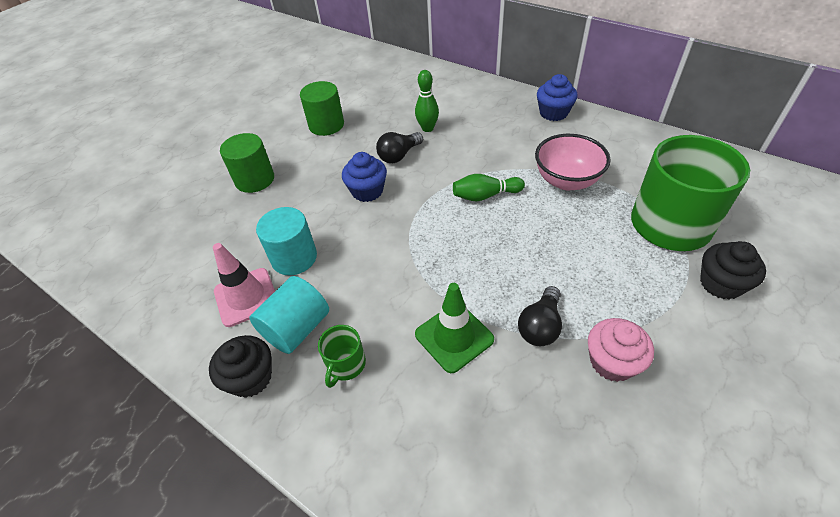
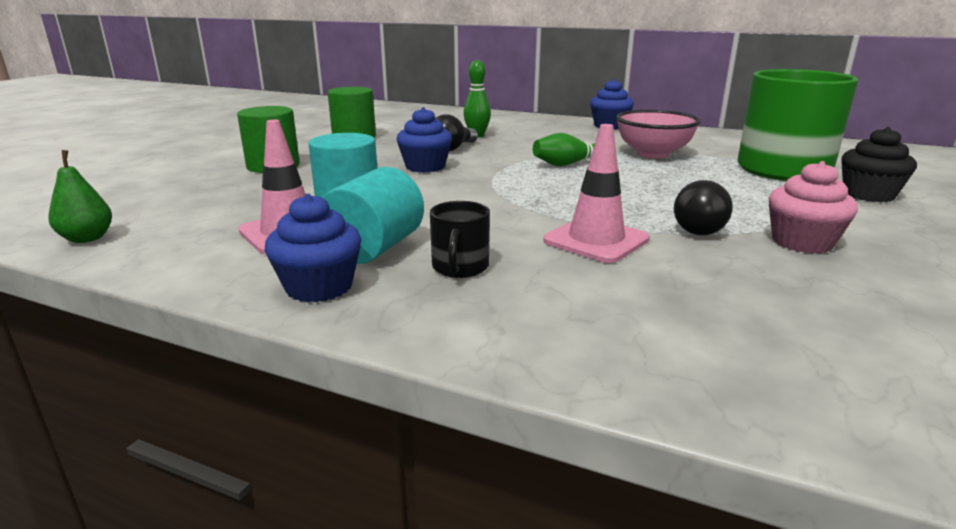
camera: 15 degrees left, 25 degrees down
(122, 289) = (87, 238): none -> green pear
(251, 378) = (319, 287): black cupcake -> blue cupcake
(345, 364) = (460, 267): green mug -> black mug
(454, 337) = (596, 240): green traffic cone -> pink traffic cone

